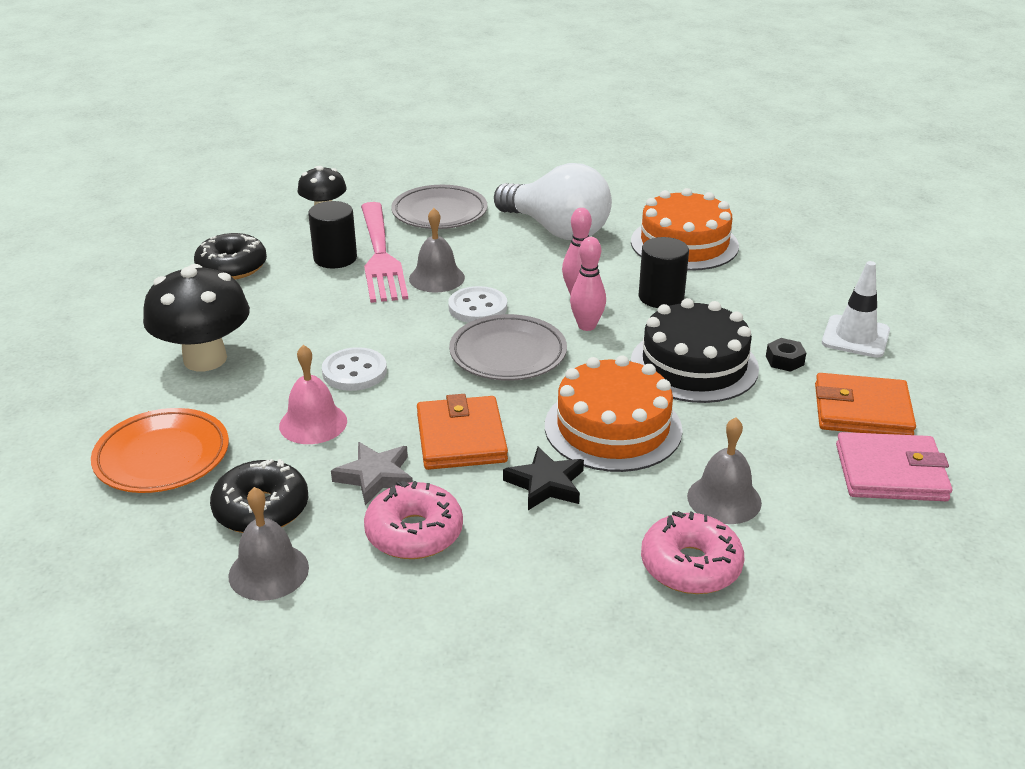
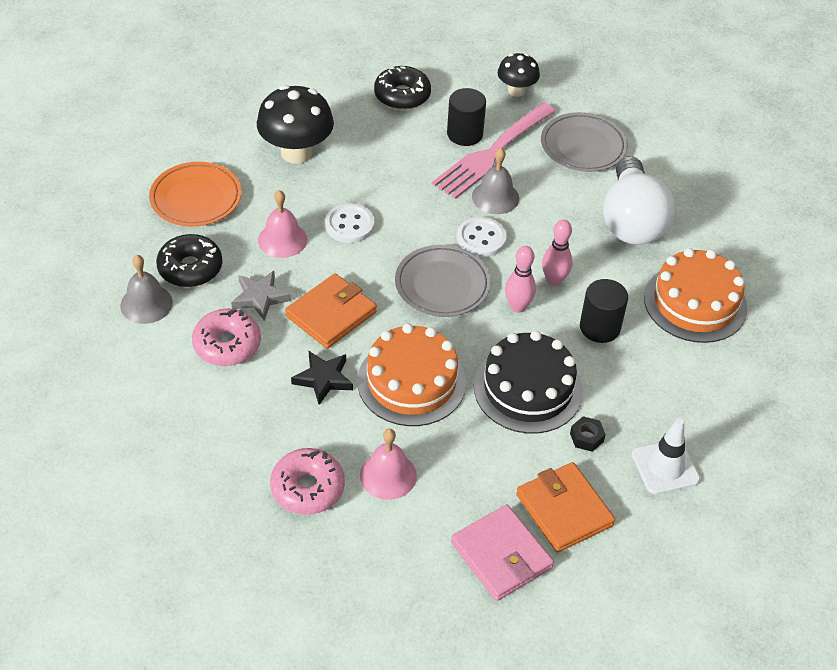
camera: 50 degrees right, 15 degrees up
(724, 499) = (388, 475): grey bell -> pink bell

